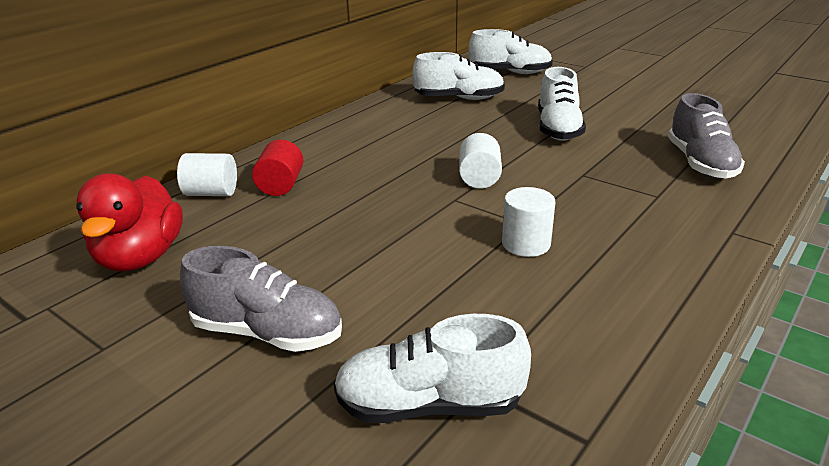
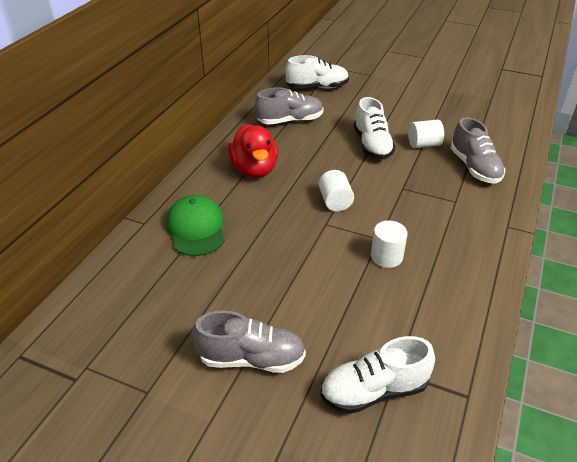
camera: 15 degrees left, 10 degrees up
(140, 257) = (128, 312): red duck -> red duck (254, 170)
(211, 193) = (147, 244): white cylinder -> white cylinder (423, 144)
(281, 185) = (196, 229): red cylinder -> green cap
(459, 99) = (290, 121): white shoe -> grey shoe

